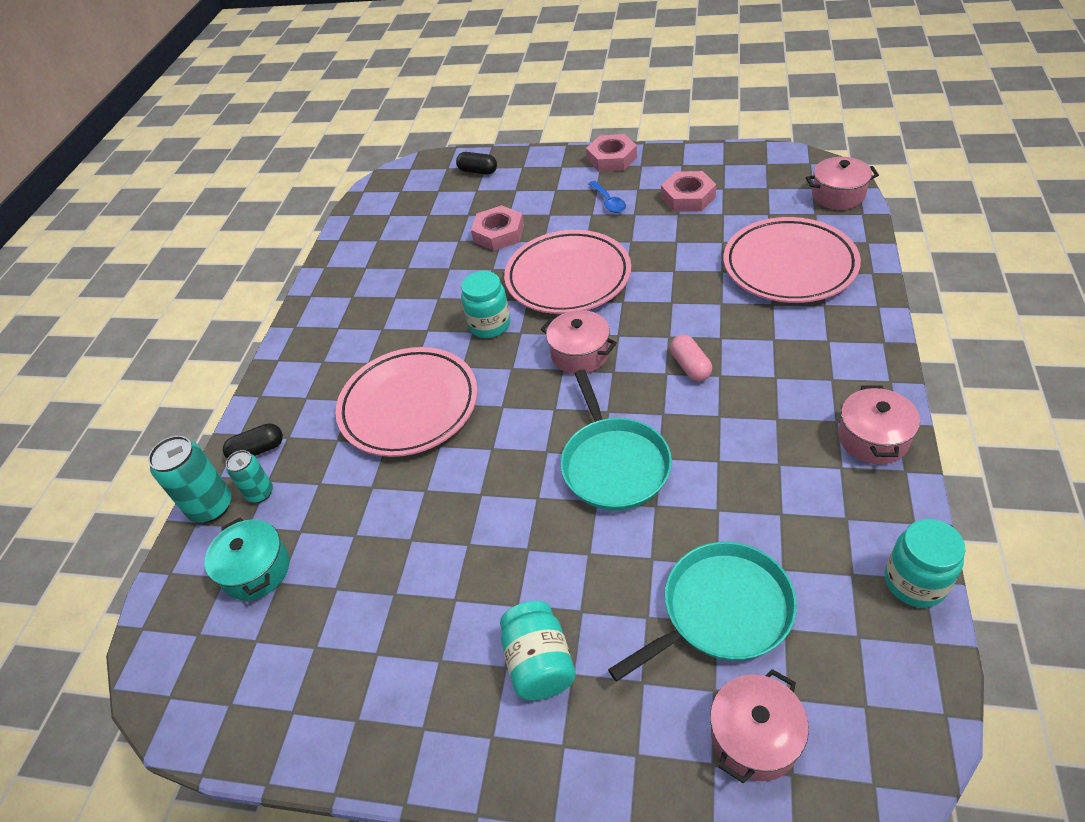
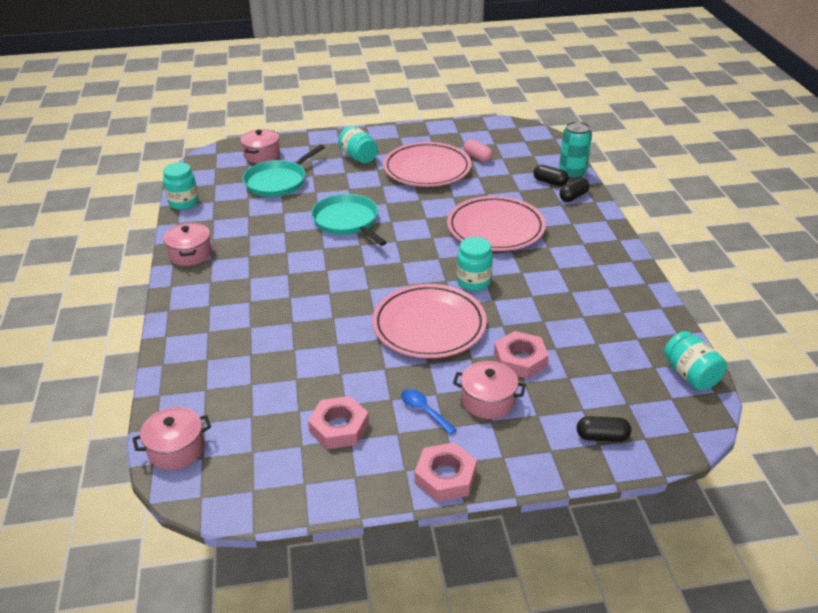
camera: 155 degrees right, 10 degrees down
(256, 570) = (519, 159): turquoise pot -> none
(260, 493) = (550, 182): turquoise can -> black capsule
(367, 205) = (690, 375): none -> turquoise jar
(580, 354) = (393, 272): pink pot -> pink pot (488, 400)
(690, 366) = (310, 276): pink capsule -> pink capsule (477, 157)
(789, 266) = (234, 361): pink plate -> pink plate (427, 169)

